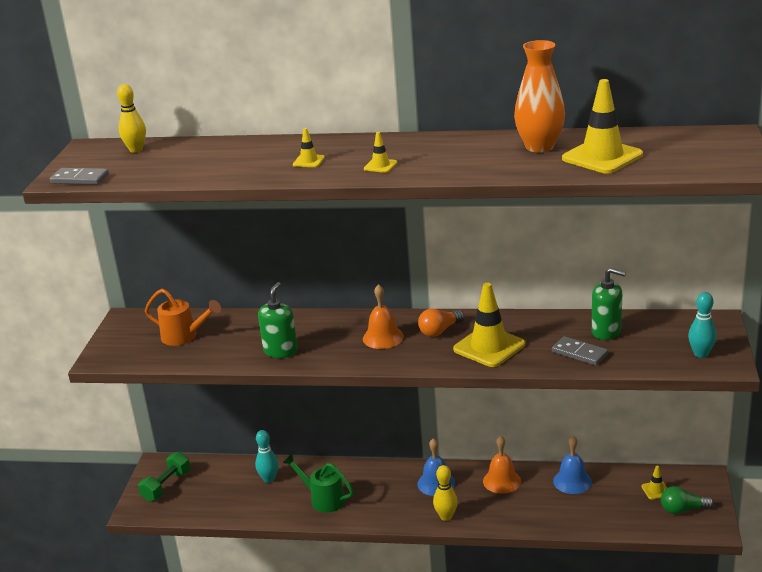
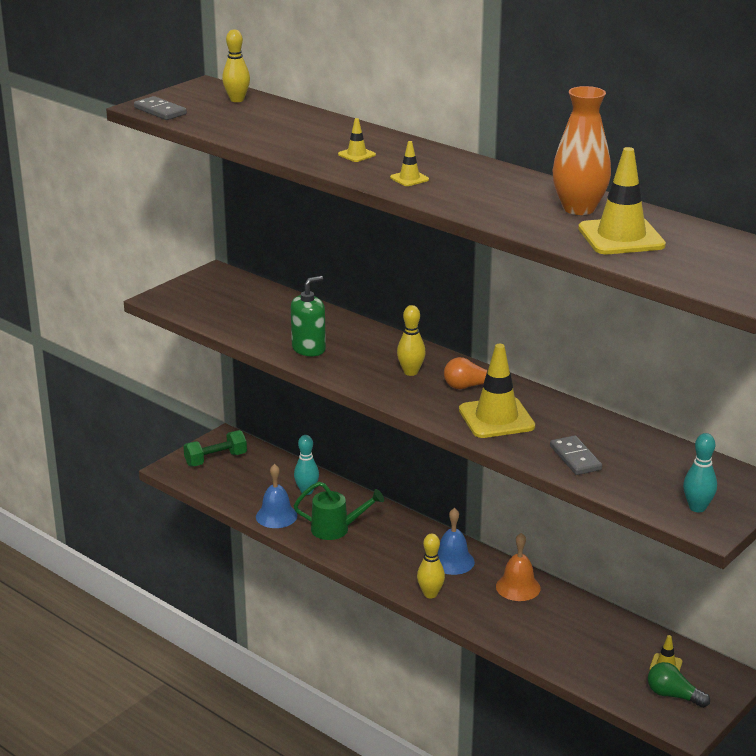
camera: 30 degrees right, 0 degrees up
(184, 336) = (245, 306): orange watering can -> none
(323, 499) = (336, 529): green watering can -> green watering can turned 120 degrees clockwise
(383, 337) = (411, 372): orange bell -> yellow bowling pin
(572, 481) = (588, 618): blue bell -> blue bell (276, 516)
(606, 331) = (629, 449): green soap dispenser -> none

